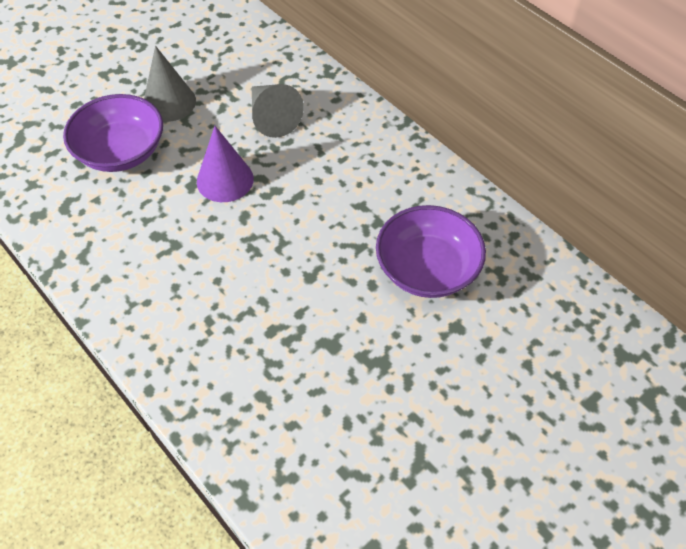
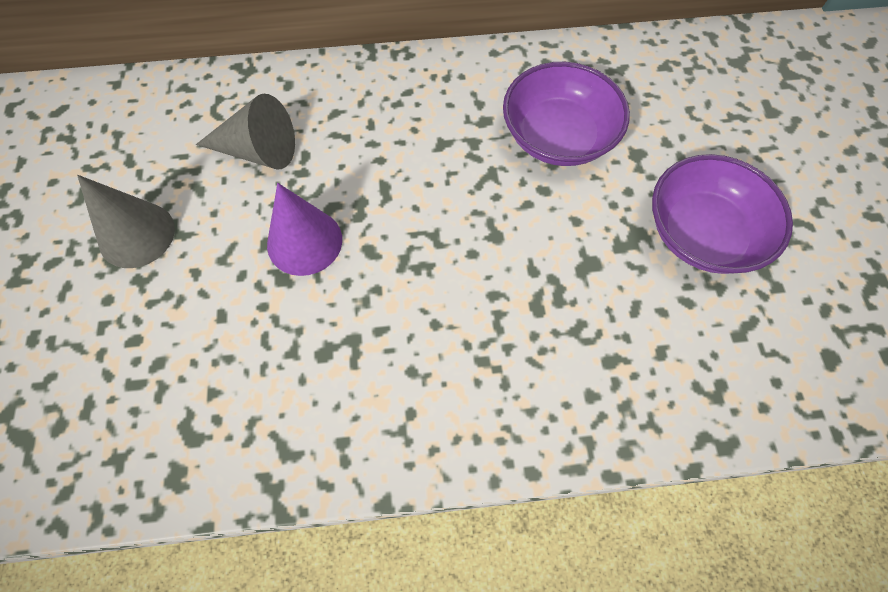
camera: 55 degrees left, 10 degrees up
(121, 151) = (162, 326): purple bowl -> purple bowl (702, 233)

